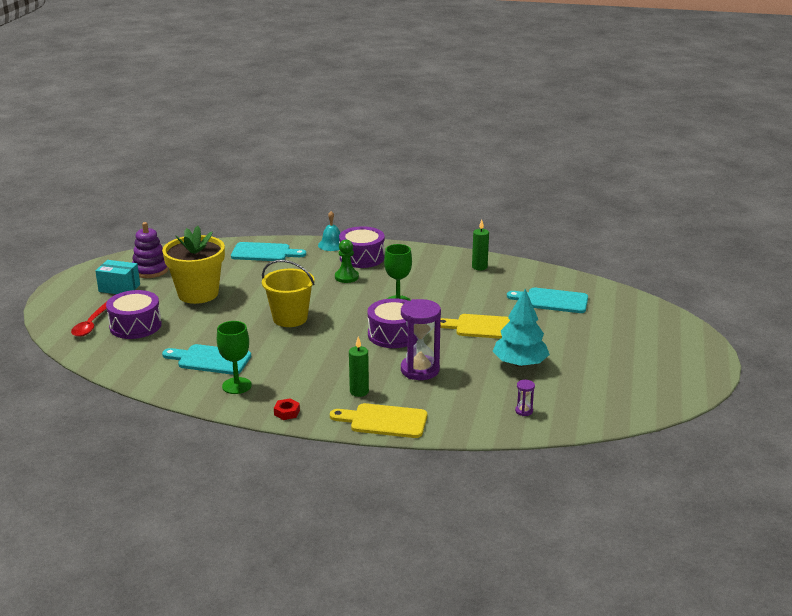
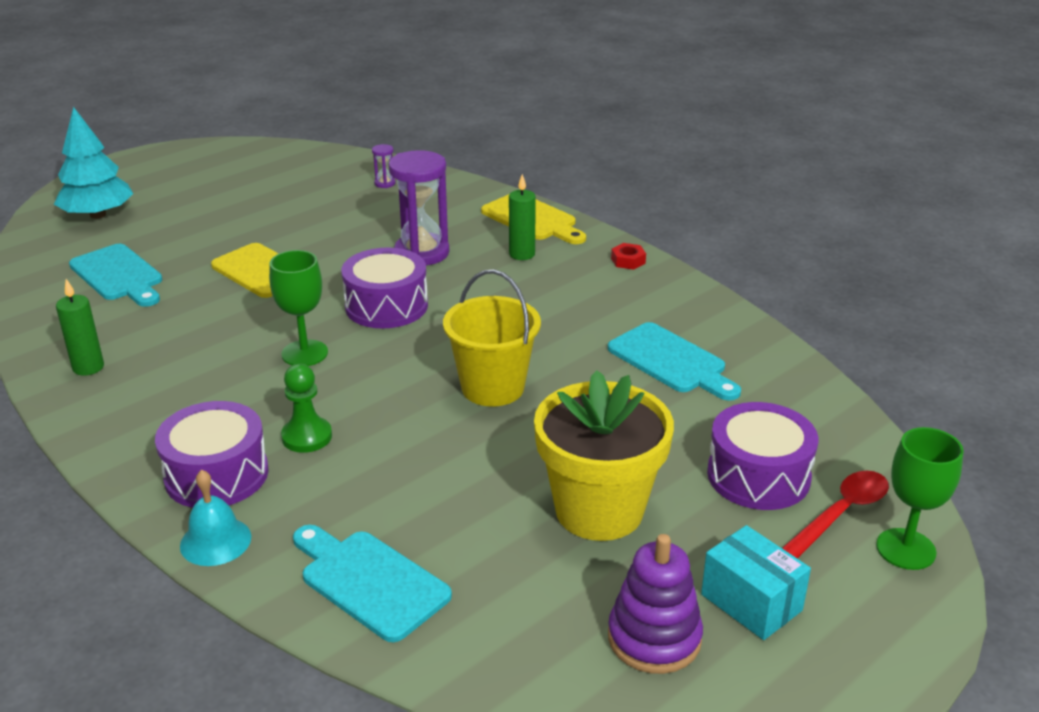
camera: 145 degrees left, 5 degrees up
(236, 386) = (662, 311): green goblet -> green goblet (905, 549)
(520, 364) = (306, 222): turquoise tree -> turquoise tree (98, 215)

